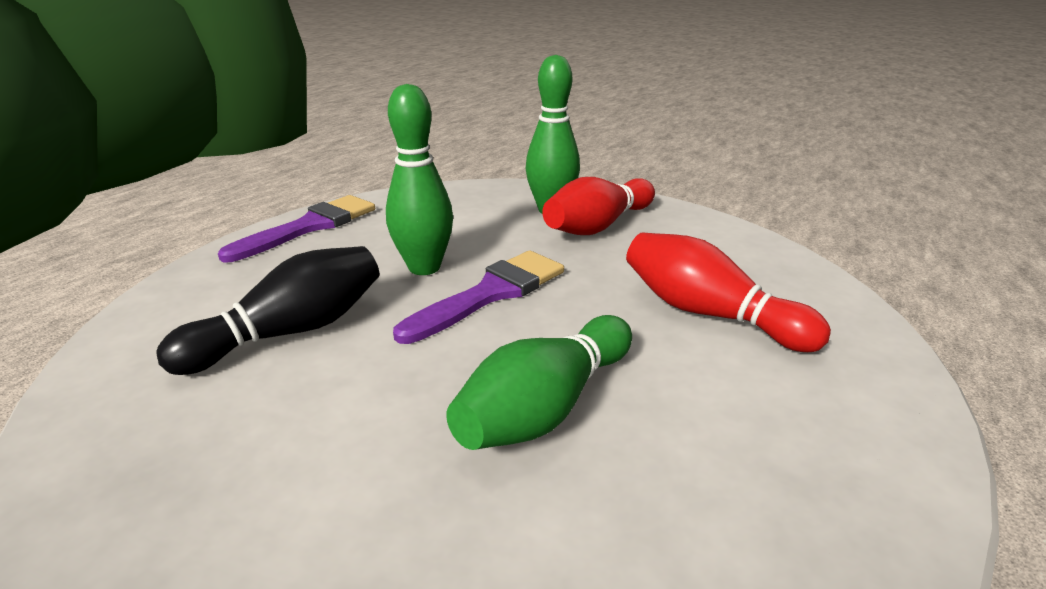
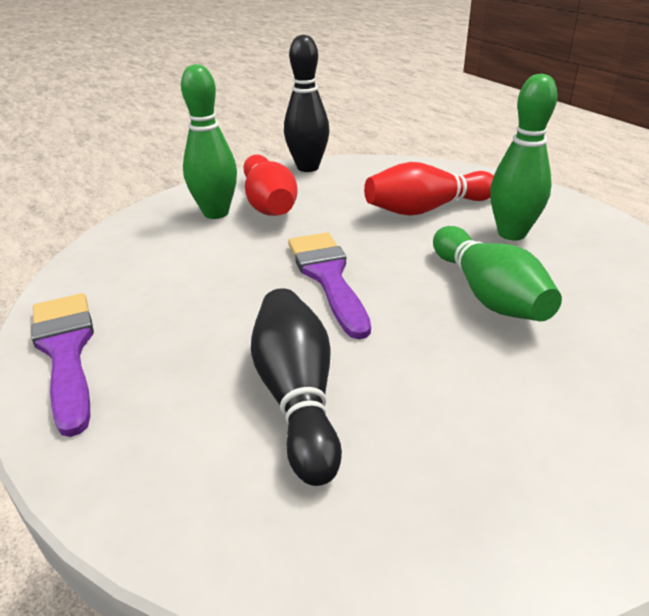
camera: 60 degrees left, 5 degrees up
(424, 267) = (250, 298): green bowling pin -> green bowling pin (511, 233)
(703, 220) = (308, 167): none -> black bowling pin

